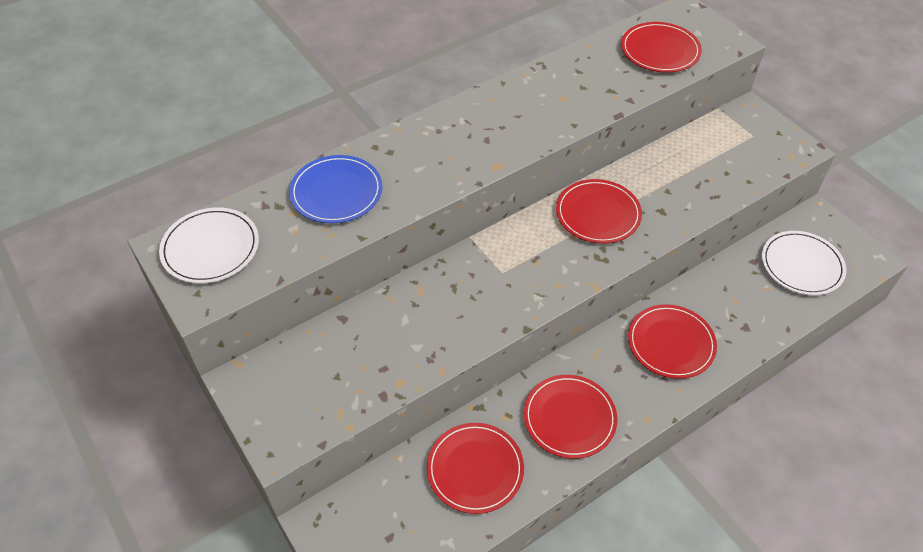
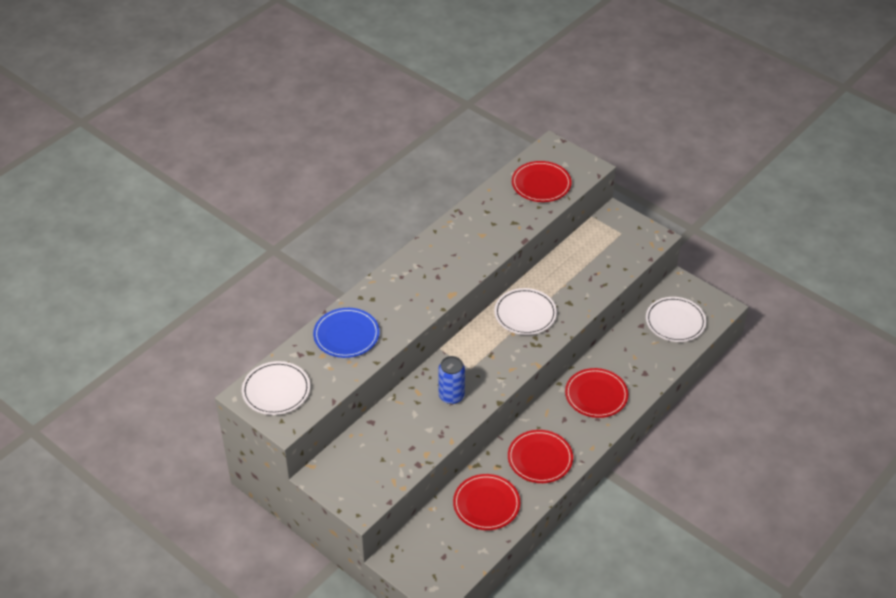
camera: 15 degrees left, 5 degrees down
(463, 305) = (451, 396): none -> blue can
(598, 214) = (525, 313): red plate -> white plate

